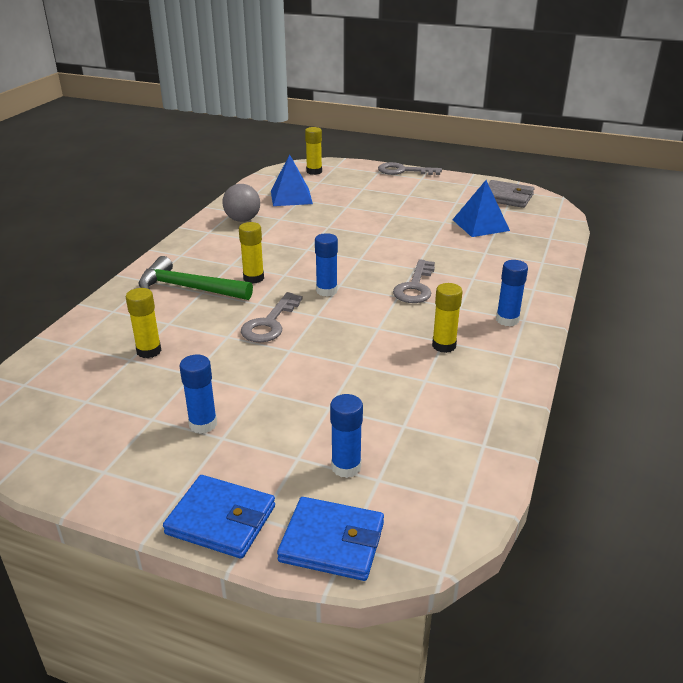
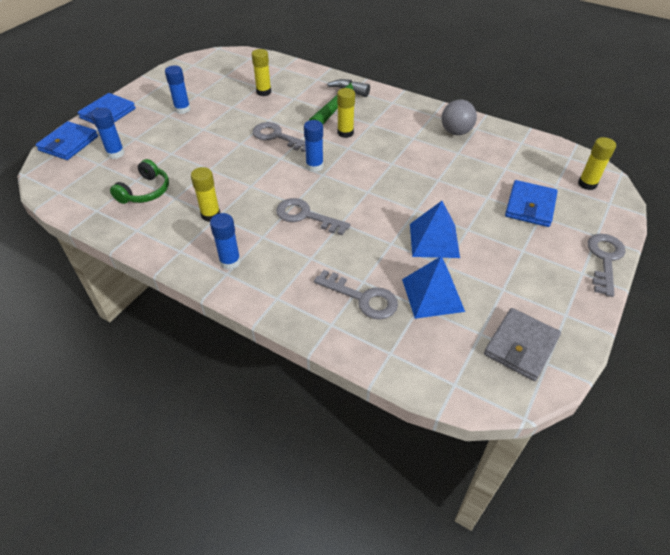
camera: 100 degrees right, 15 degrees up
(291, 197) = (510, 163): blue pyramid -> blue pyramid (434, 240)
(352, 191) = (530, 206): none -> blue wallet
(424, 409) = (145, 191): none -> green headphones
(504, 251) = (362, 298): none -> grey key

